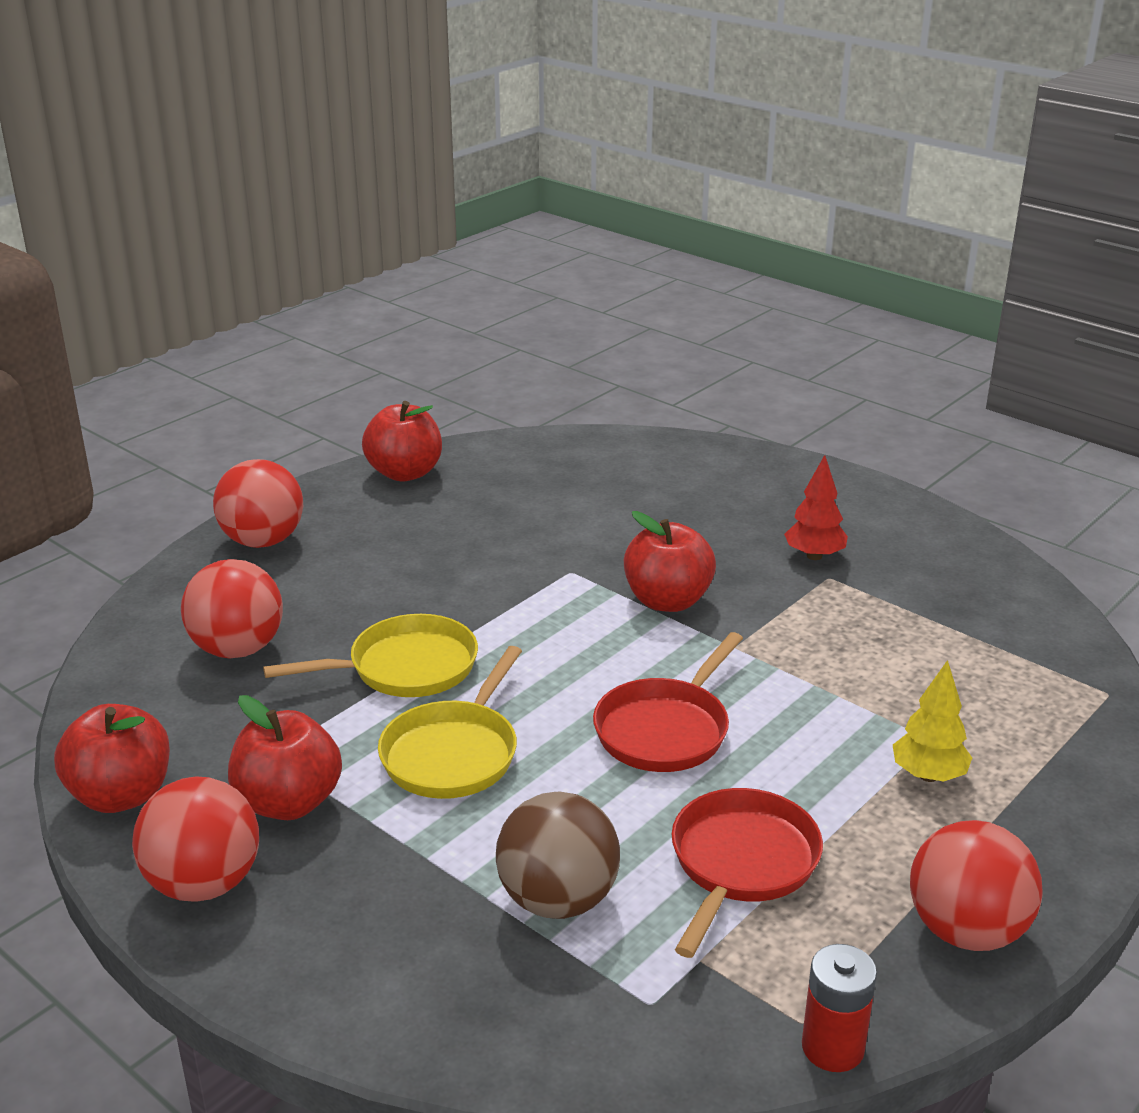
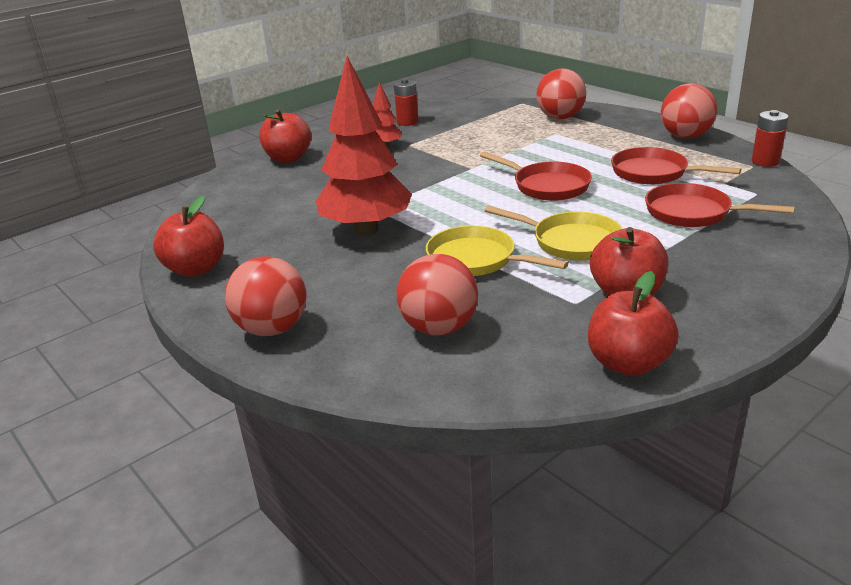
camera: 80 degrees left, 0 degrees up
(204, 883) = (714, 318): red ball -> red ball (560, 117)
(405, 667) = (476, 260): yellow pan -> yellow pan turned 45 degrees counterclockwise
(502, 572) = (366, 230): none -> red tree
(558, 899) = (693, 213): brown ball -> red pan
(667, 601) = (419, 182): red apple -> red apple (288, 158)
(928, 775) = (582, 136): yellow tree -> none
(941, 566) = (407, 122): none -> red battery

